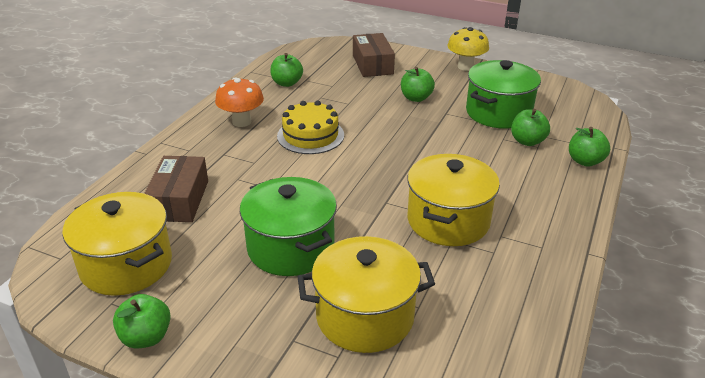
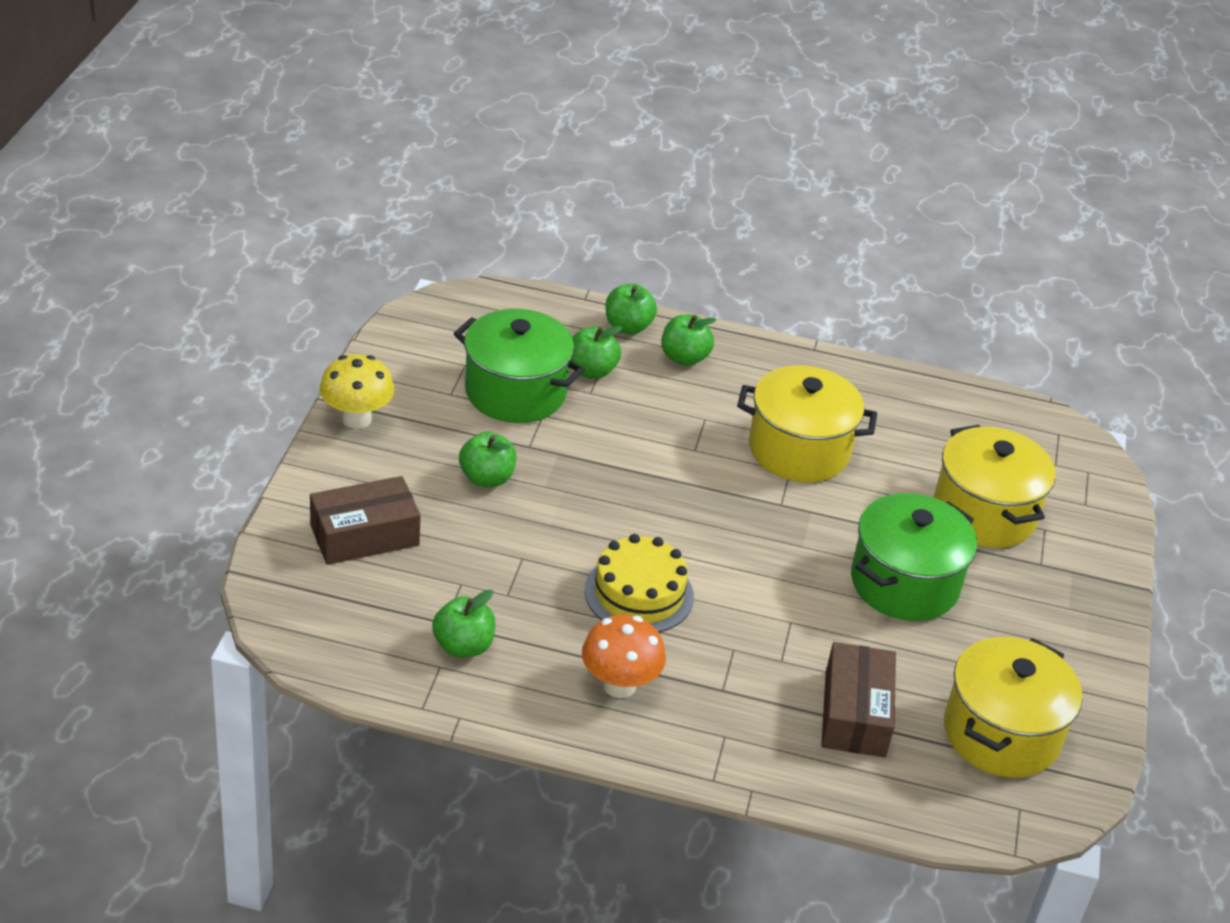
camera: 105 degrees left, 5 degrees up
(146, 337) = (1095, 681): green apple -> green apple (684, 358)
(179, 200) = (855, 714): brown box -> brown box turned 75 degrees counterclockwise

